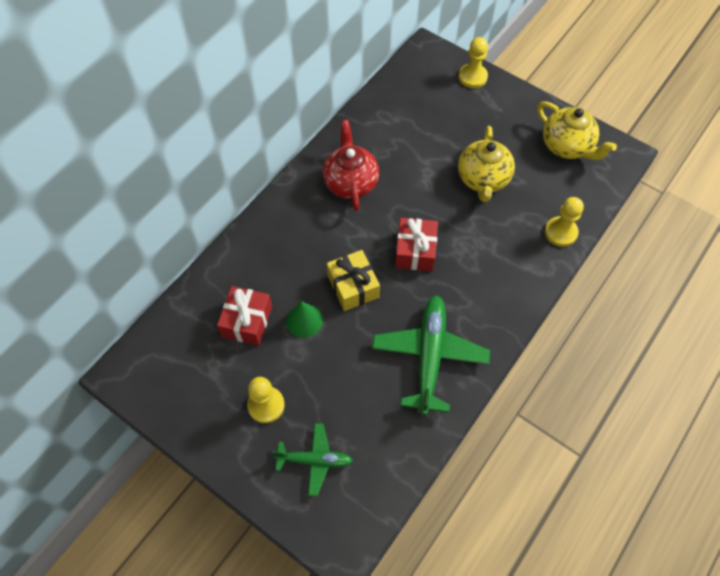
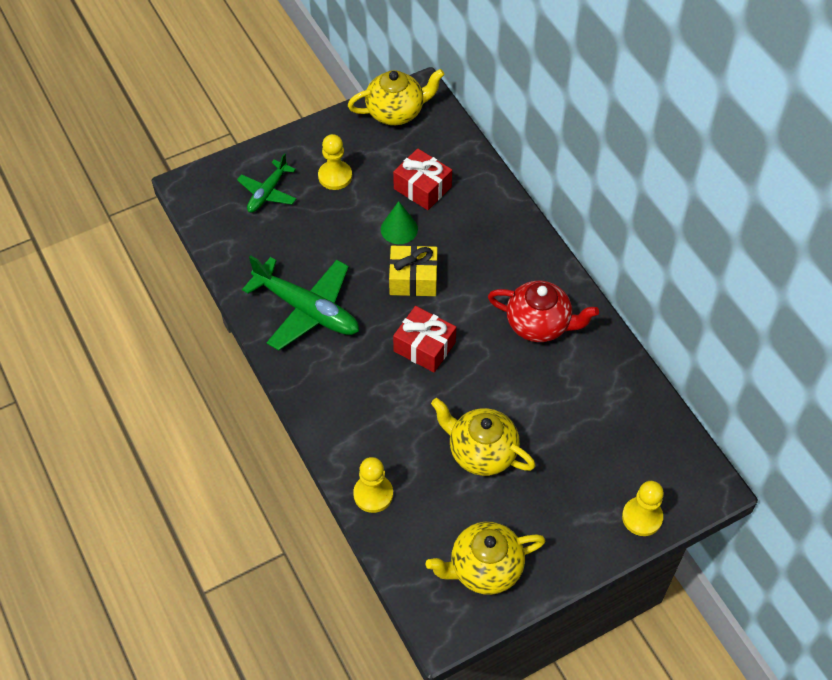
camera: 115 degrees right, 5 degrees down
(157, 386) = (396, 112): none -> yellow teapot

